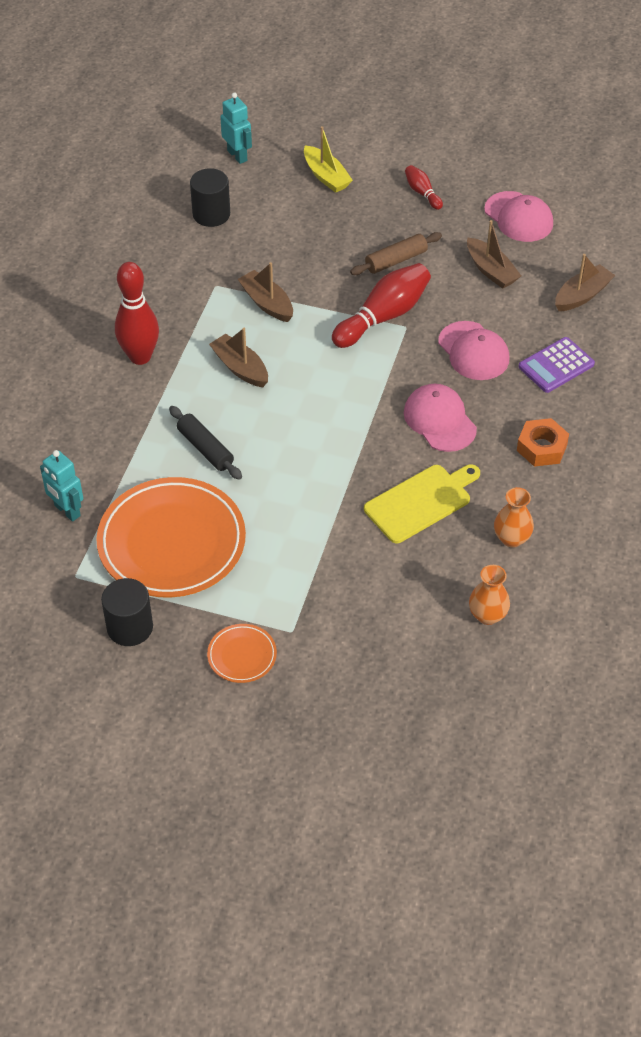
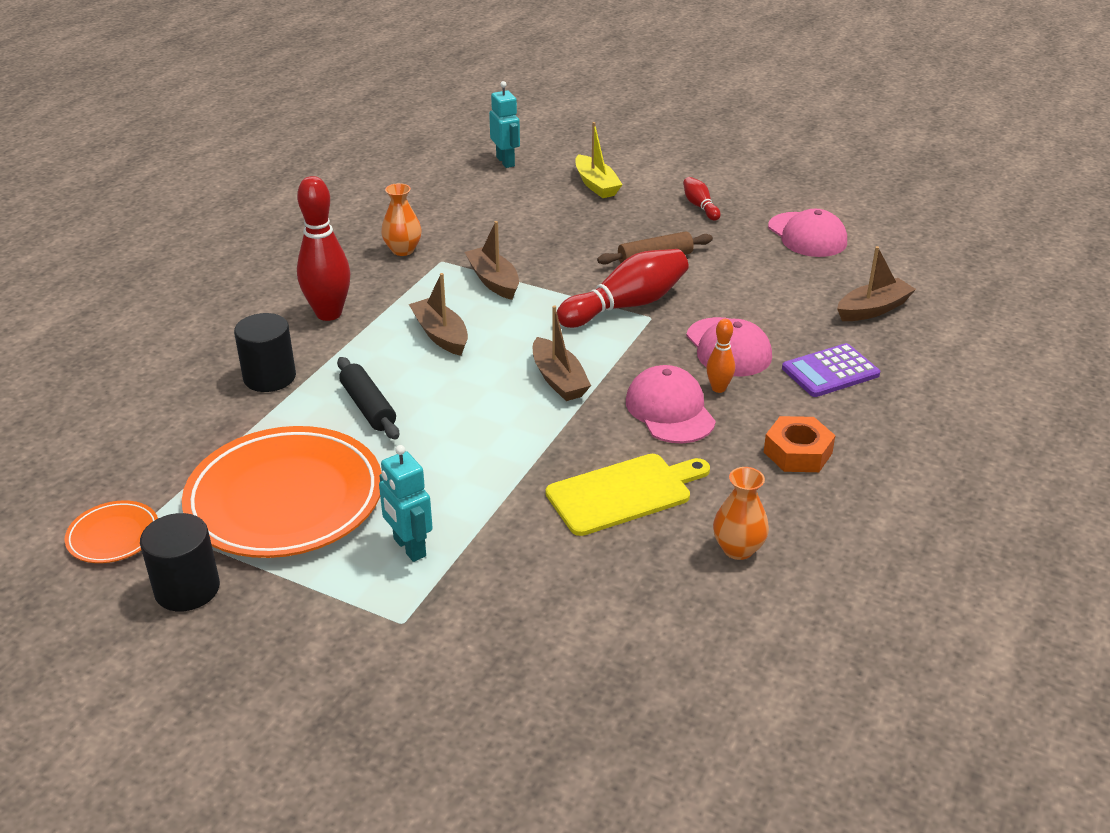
camera: 10 degrees right, 15 degrees down
(67, 511) = (171, 450): turquoise robot -> turquoise robot (409, 548)
(211, 214) = (459, 203): black cylinder -> black cylinder (269, 377)
(242, 655) = (322, 643): orange plate -> orange plate (113, 536)
(473, 394) = (718, 388): none -> orange bowling pin
(487, 615) = (684, 639): orange vase -> orange vase (403, 250)
(491, 270) = (765, 277): brown boat -> brown boat (558, 379)

